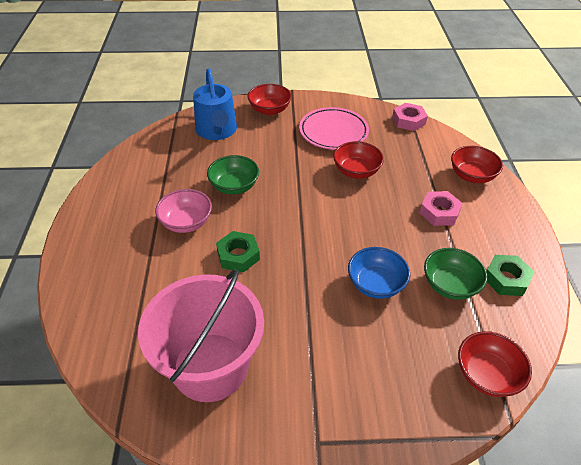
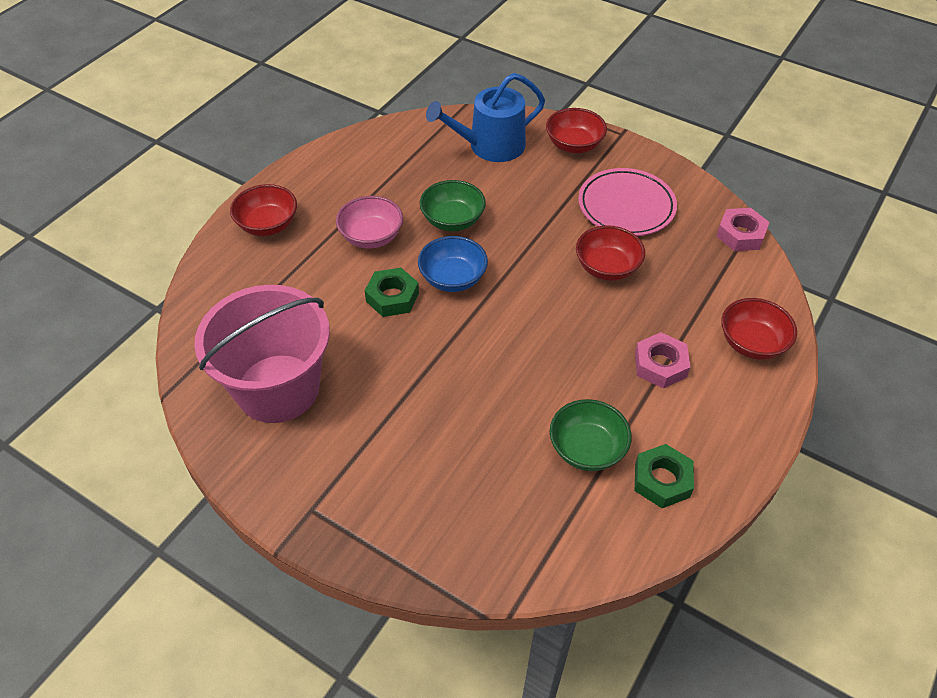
camera: 35 degrees right, 5 degrees up
(217, 131) = (490, 146): blue watering can -> blue watering can turned 45 degrees clockwise
(375, 284) = (505, 402): blue bowl -> blue bowl (453, 278)
(486, 375) = (532, 557): red bowl -> red bowl (268, 225)

